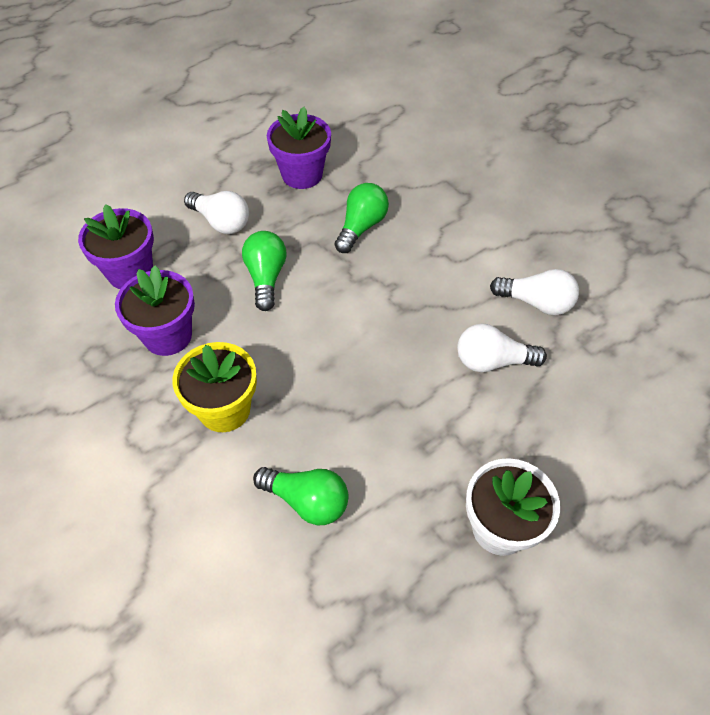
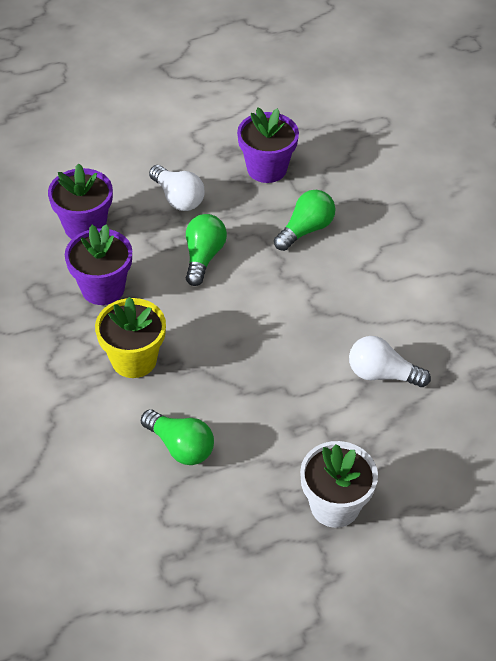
camera: 15 degrees right, 5 degrees down
(536, 303) = (444, 333): white light bulb -> none

